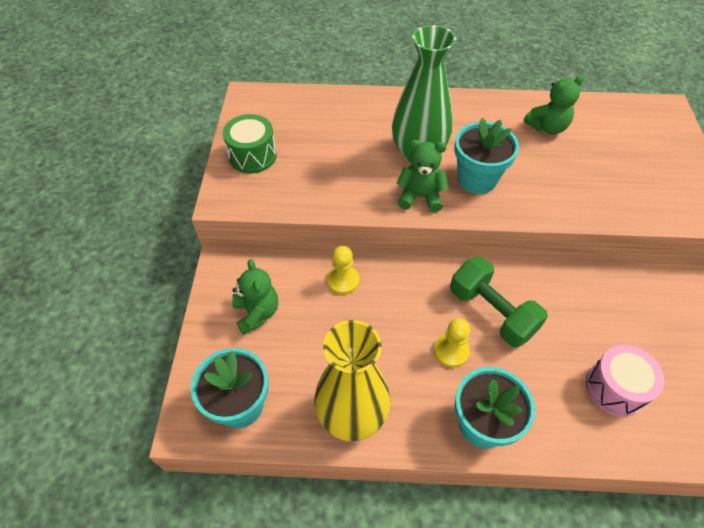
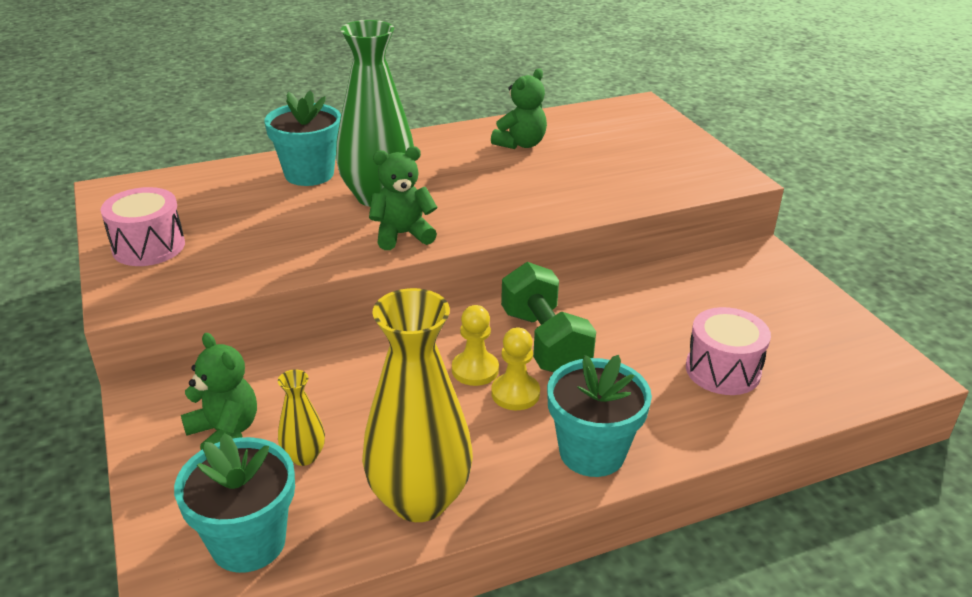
camera: 25 degrees left, 20 degrees down
(252, 156) = (148, 247): green drum -> pink drum
(296, 351) = (304, 456): none -> yellow vase
(343, 281) = (335, 364): yellow pawn -> yellow pawn (475, 370)
(477, 179) = (464, 204): turquoise flower pot -> turquoise flower pot (309, 174)
(491, 312) = (544, 342): green dumbbell -> green dumbbell turned 45 degrees clockwise

